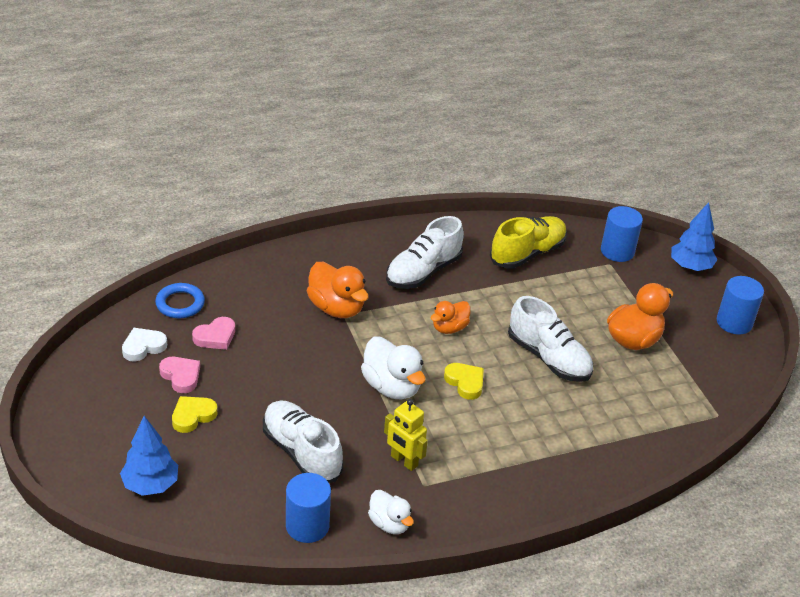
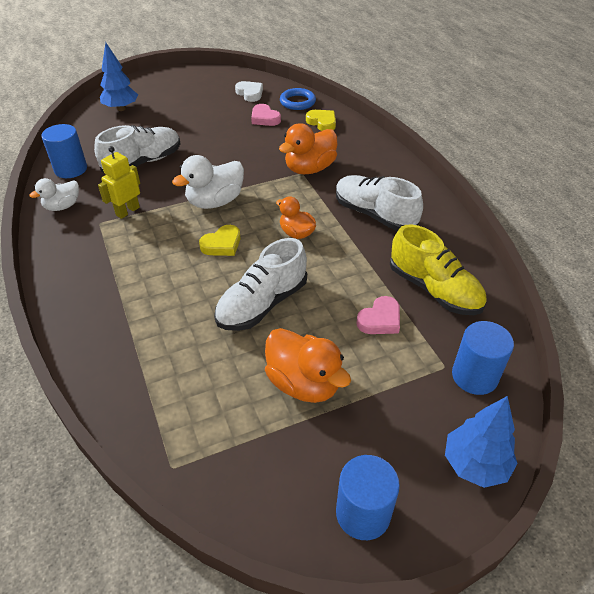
camera: 90 degrees right, 5 degrees up
(181, 376) = (222, 109): pink heart -> pink heart (380, 319)
(193, 416) = (183, 117): yellow heart -> yellow heart (322, 122)

